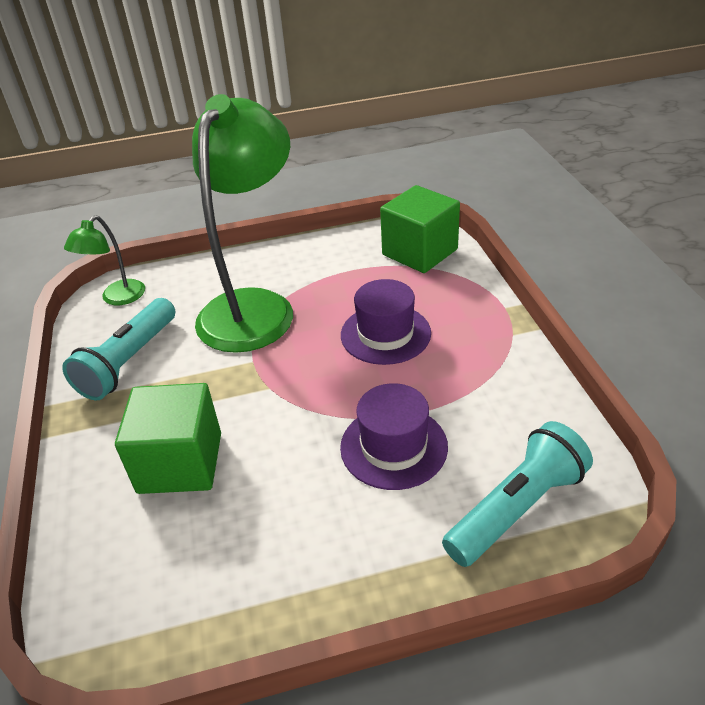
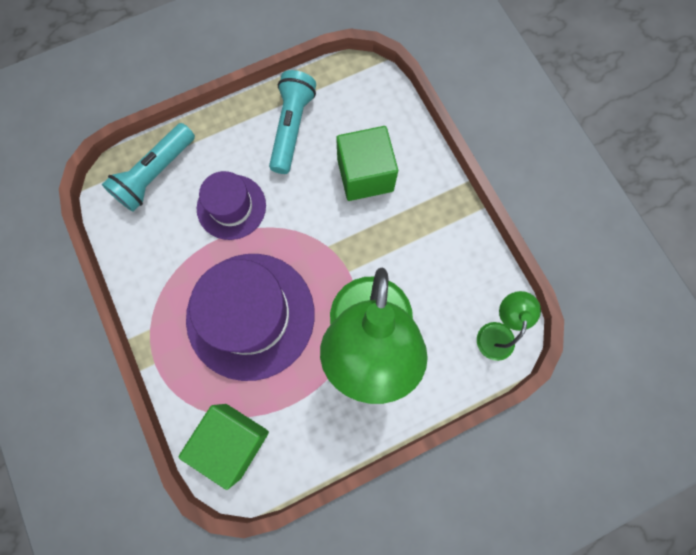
camera: 165 degrees right, 35 degrees up
(129, 361) = (445, 257): turquoise flashlight -> turquoise flashlight (292, 128)
(385, 334) = (250, 315): purple hat -> purple hat, size x1.75

